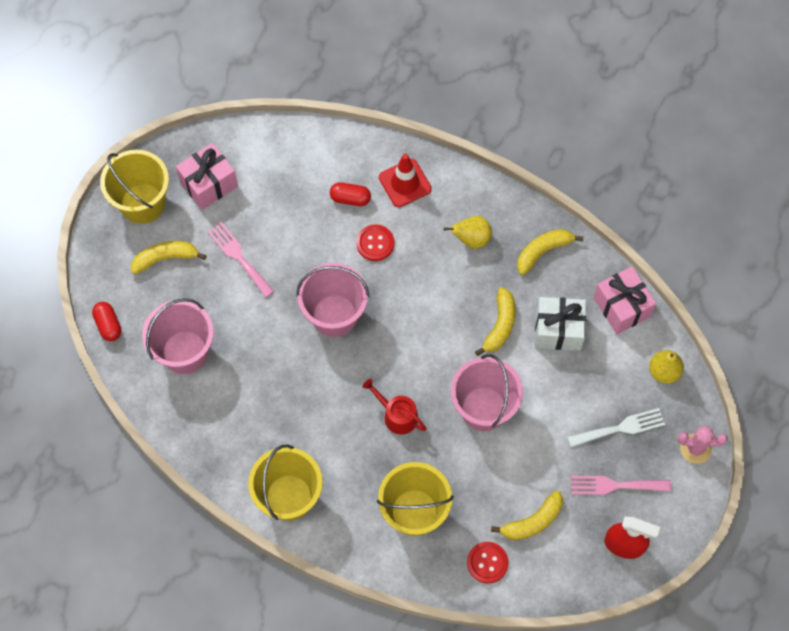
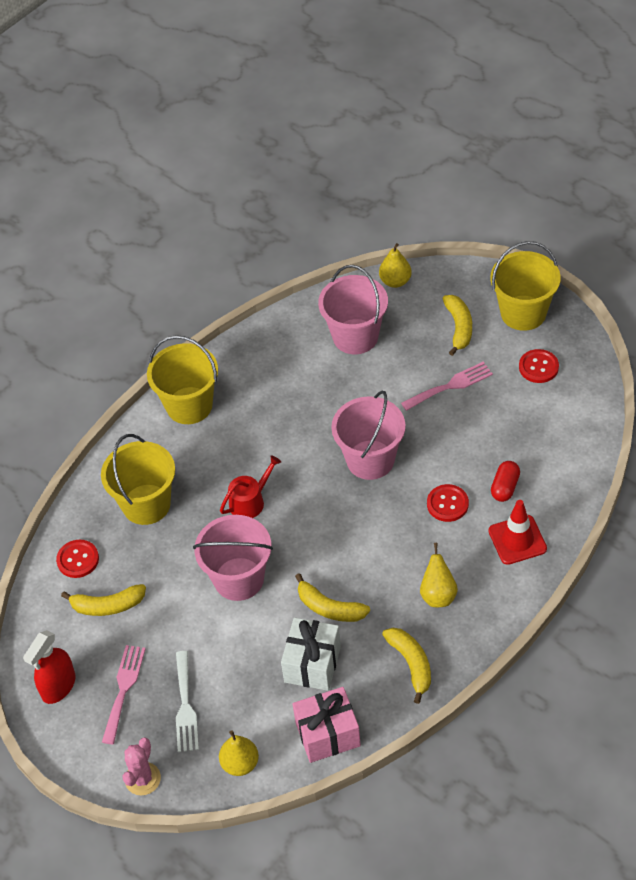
camera: 105 degrees right, 15 degrees down
(108, 325) = (395, 281): red capsule -> yellow pear
(209, 184) = (538, 367): pink gift -> red button
(532, 521) = (107, 605): yellow banana -> yellow banana turned 75 degrees counterclockwise

